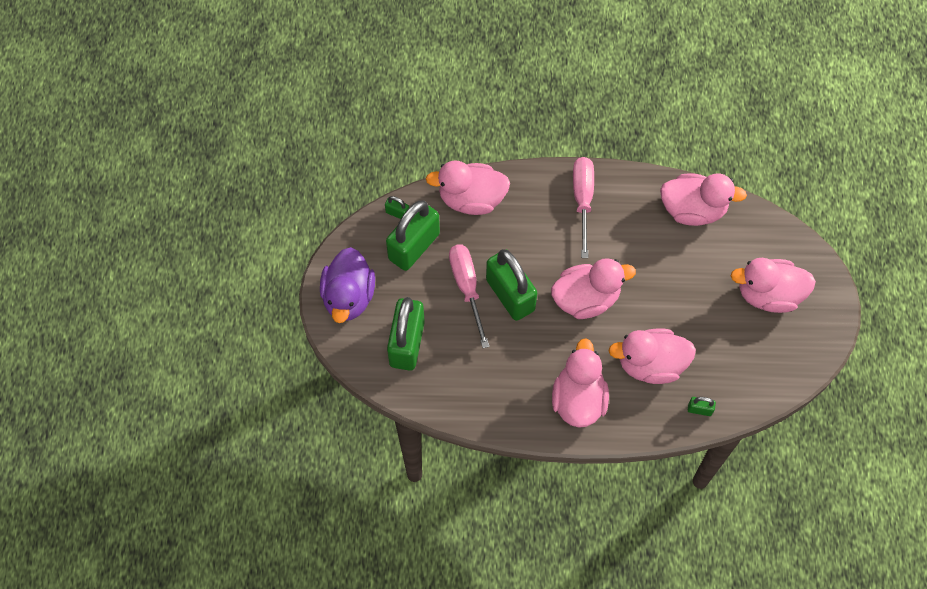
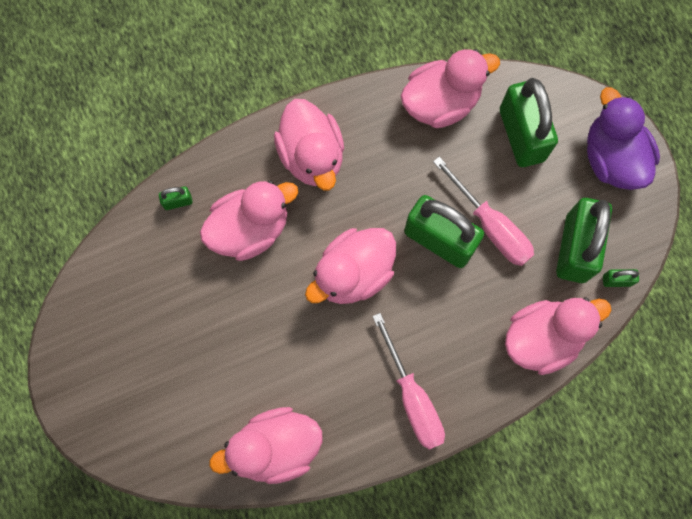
camera: 155 degrees right, 10 degrees up
(768, 294) = (146, 374): pink duck -> pink duck (441, 102)

